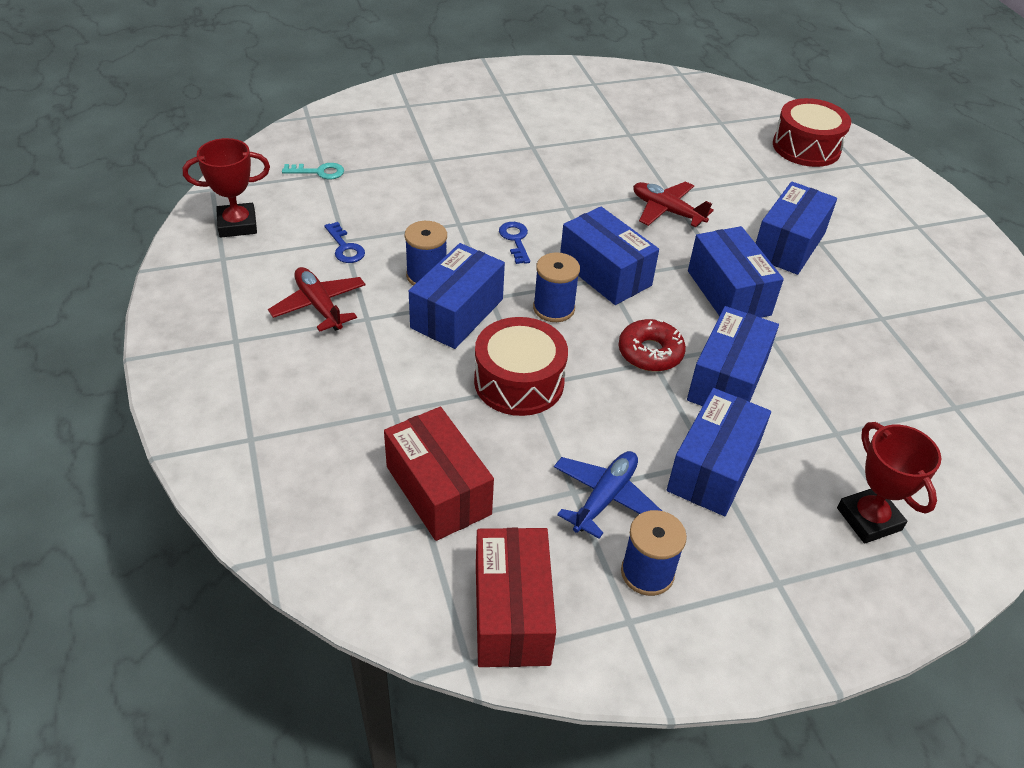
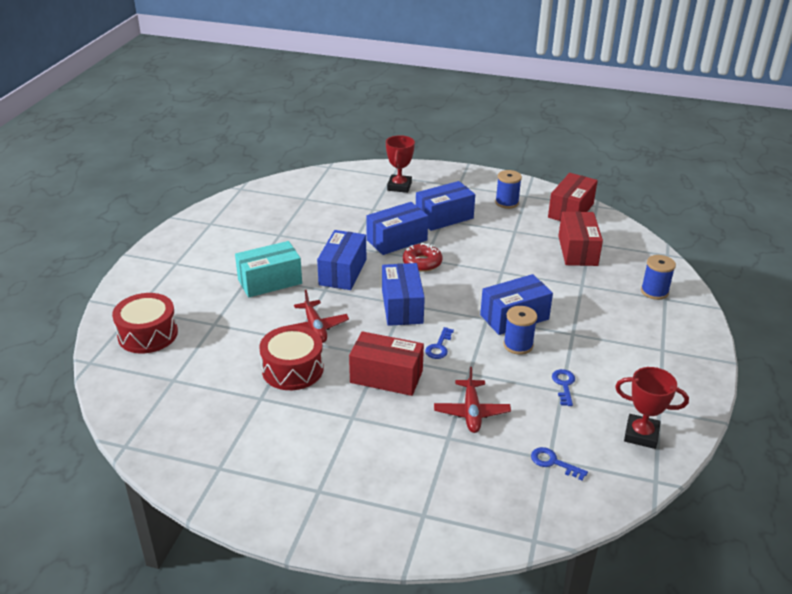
camera: 145 degrees left, 10 degrees down
(319, 172) = (553, 462): turquoise key -> blue key
(319, 306) = (600, 351): red plane -> red plane (471, 412)
(519, 382) = (505, 274): red drum -> red drum (292, 369)
(539, 190) = (386, 377): none -> red box
(553, 308) = (453, 300): blue spool -> blue spool (654, 291)
(604, 498) = (503, 225): blue plane -> none
(788, 245) = (270, 281): blue box -> turquoise box

